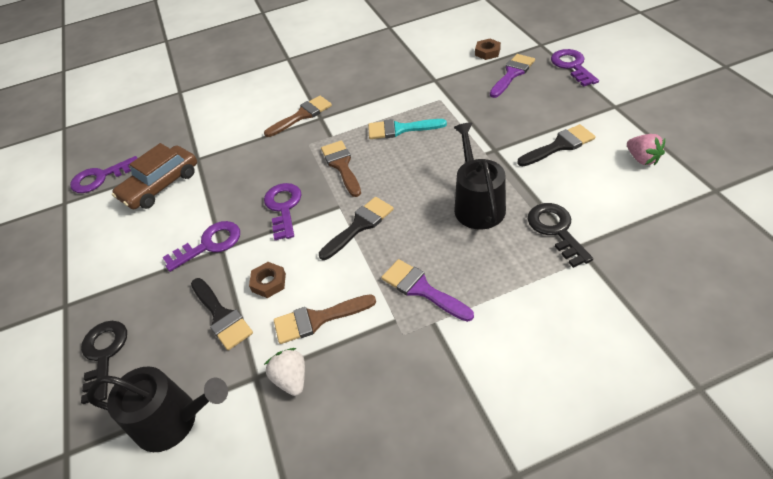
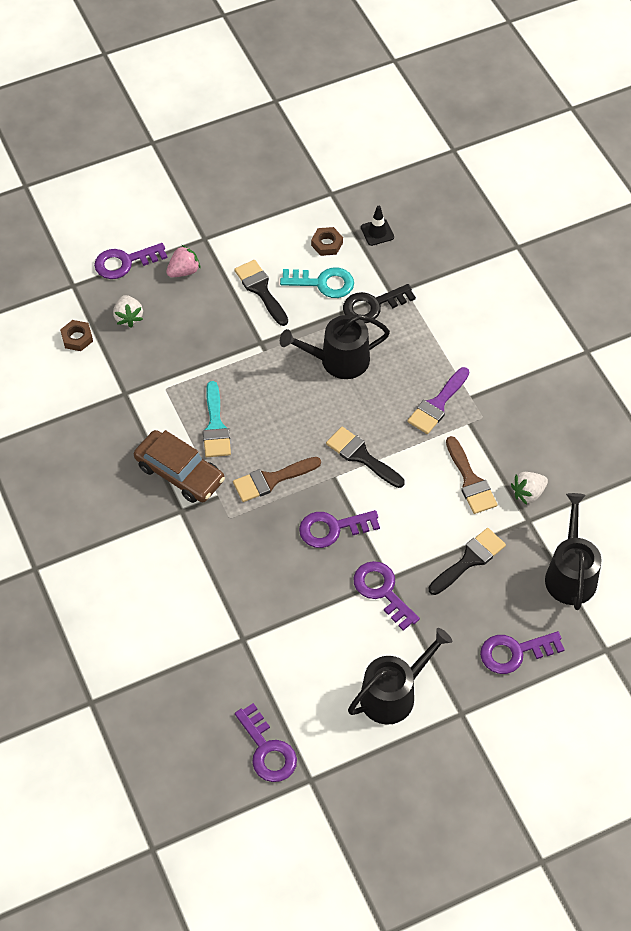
camera: 100 degrees left, 10 degrees up
(104, 354) = (514, 652): black key -> purple key
(107, 254) = (393, 694): none -> black watering can
(161, 185) = (287, 669): brown car -> brown car (180, 473)
(269, 282) = (431, 526): brown nut -> brown nut (327, 244)
(302, 115) = (173, 532): brown brush -> none
(512, 74) = (128, 317): purple brush -> white strawberry
(579, 189) = (323, 283): none -> turquoise key
(642, 159) = (287, 232): pink strawberry -> pink strawberry (184, 271)
(669, 232) = (377, 232): none -> black traffic cone

